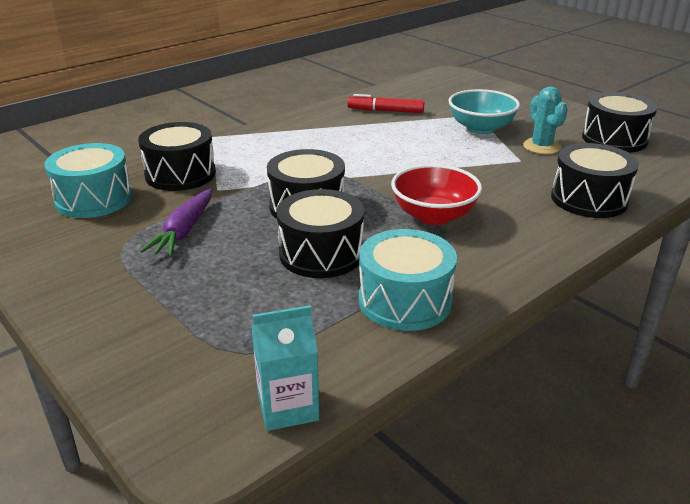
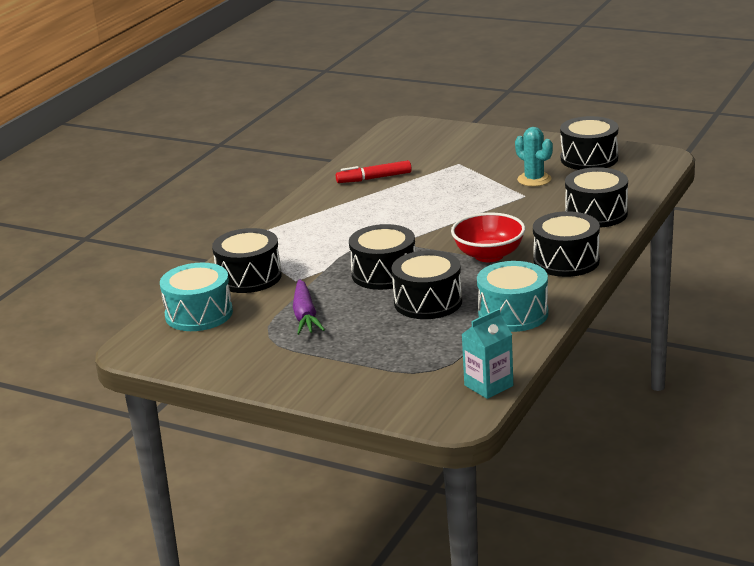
camera: 20 degrees left, 5 degrees down
(480, 128) = (472, 175): turquoise bowl -> none
(518, 247) = (566, 261): none -> black drum

